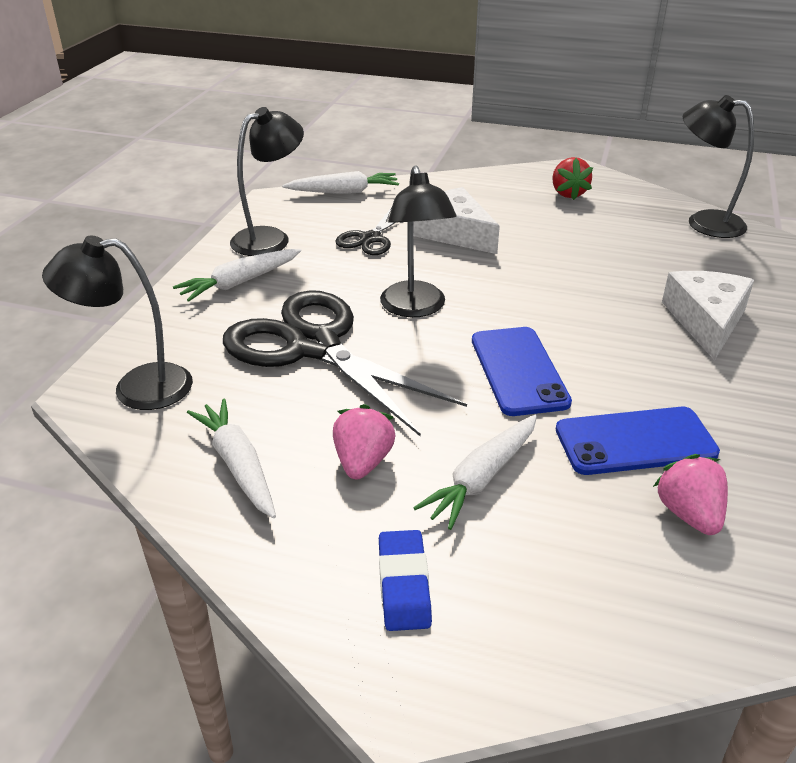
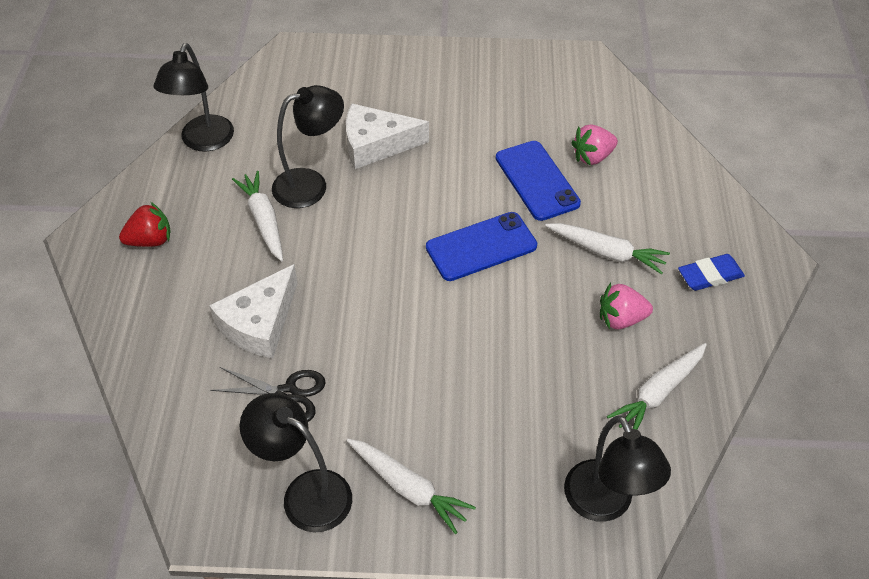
camera: 105 degrees left, 15 degrees up
(314, 346) = (496, 388): black scissors -> none
(344, 192) = (170, 451): white carrot -> white carrot (263, 220)
(415, 308) = (412, 328): black lamp -> black lamp (311, 184)

